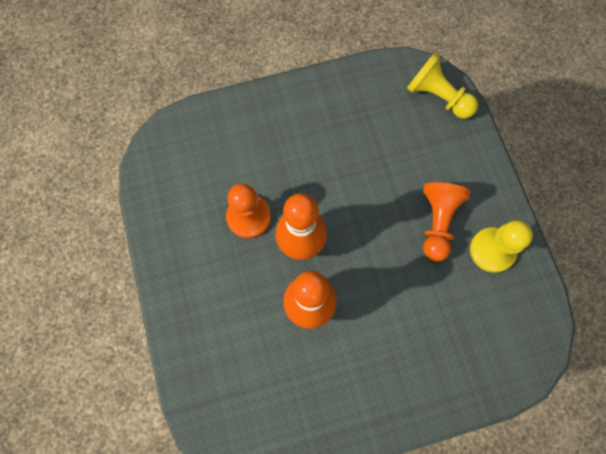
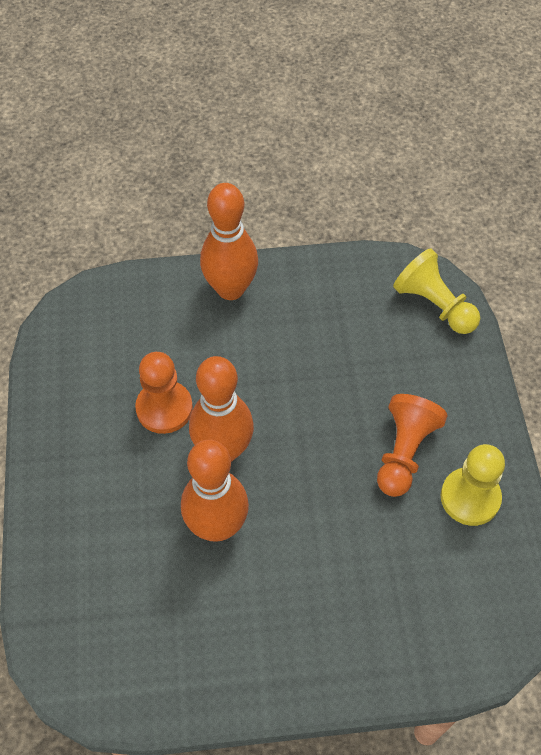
camera: 10 degrees right, 15 degrees down
(279, 108) = (230, 289): none -> orange bowling pin

